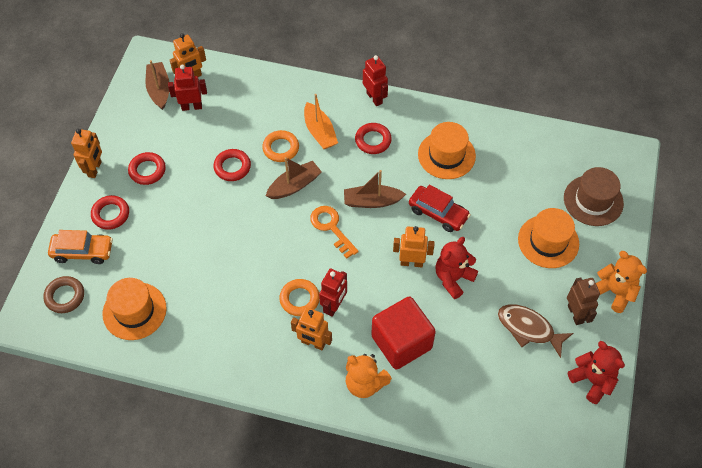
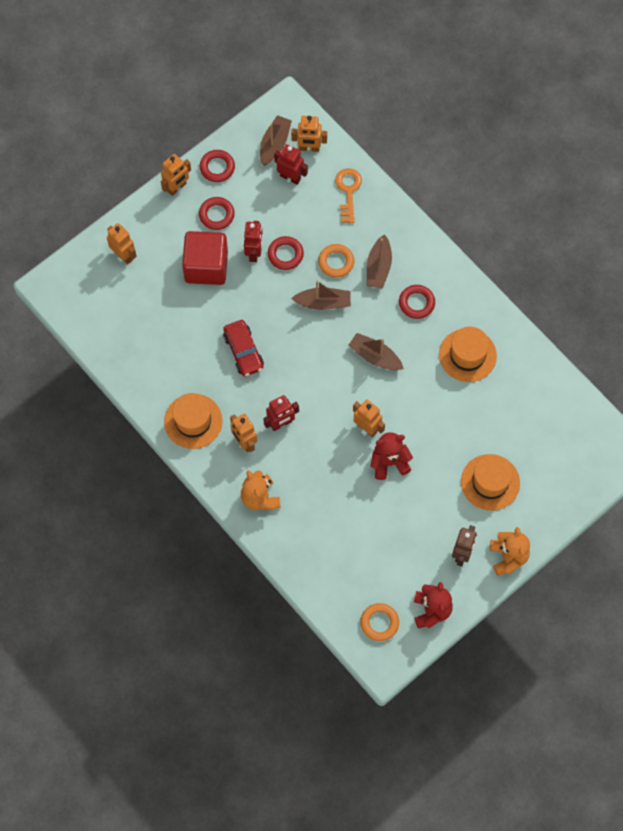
camera: 35 degrees right, 10 degrees up
(65, 296) = (88, 285): brown ring -> none
(83, 251) = (123, 255): orange car -> orange robot
(110, 214) = (164, 236): red ring -> red ring (217, 167)
(134, 311) = (131, 330): orange hat -> orange hat (193, 421)
(299, 299) = (259, 401): orange ring -> orange ring (379, 623)
(319, 132) = (378, 267): orange boat -> brown boat
(331, 228) = (326, 358): orange key -> orange key (348, 191)
(374, 98) = (448, 264): red robot -> red robot (254, 252)
(401, 342) = (310, 485): red cube -> red cube (206, 266)
(438, 213) = (420, 401): red car -> red car (243, 351)
(528, 329) = (415, 540): brown fish -> none
(593, 200) = (557, 473): brown hat -> none

